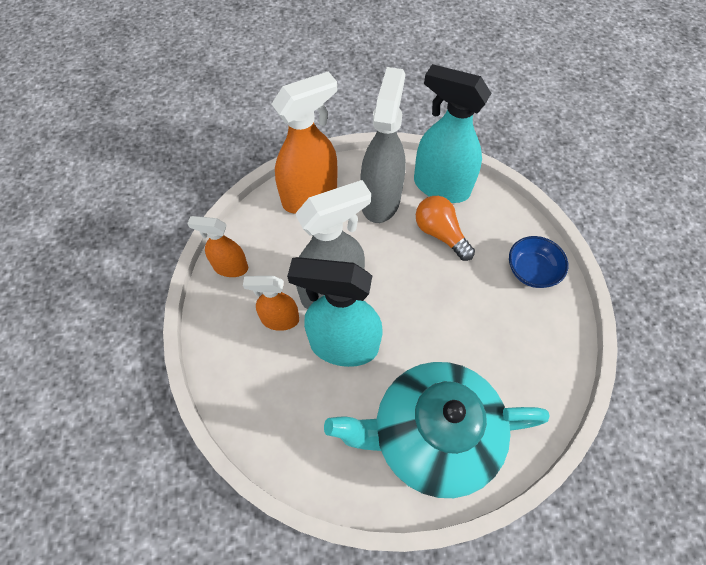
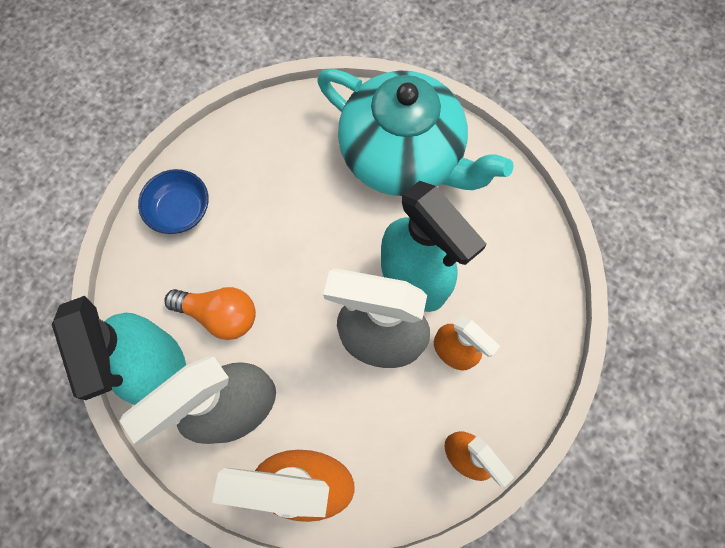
camera: 140 degrees left, 10 degrees up
(440, 234) = (219, 315): orange light bulb -> orange light bulb turned 75 degrees counterclockwise

